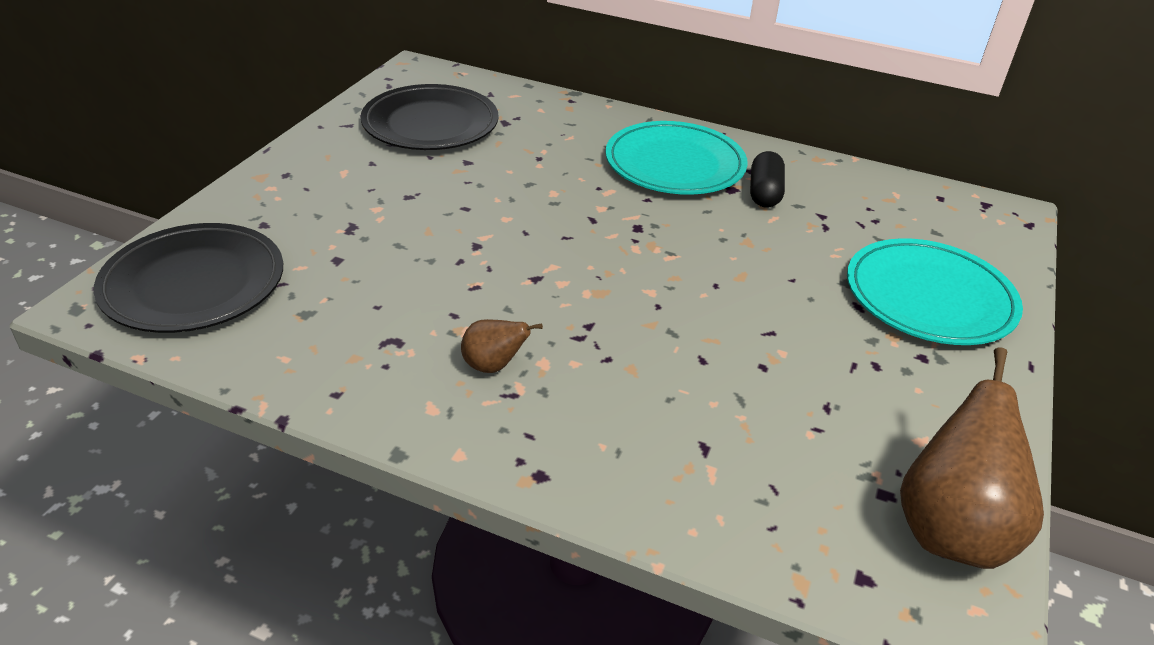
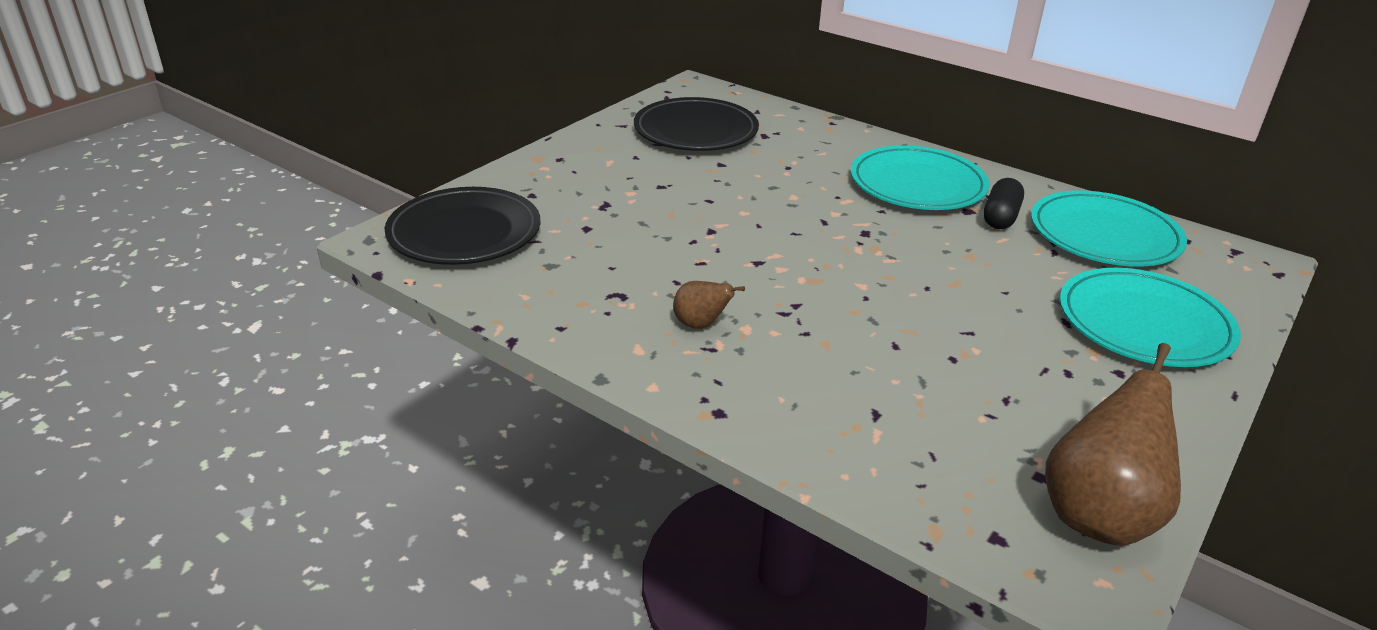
camera: 15 degrees right, 5 degrees down
(866, 202) = (1104, 235): none -> turquoise plate

